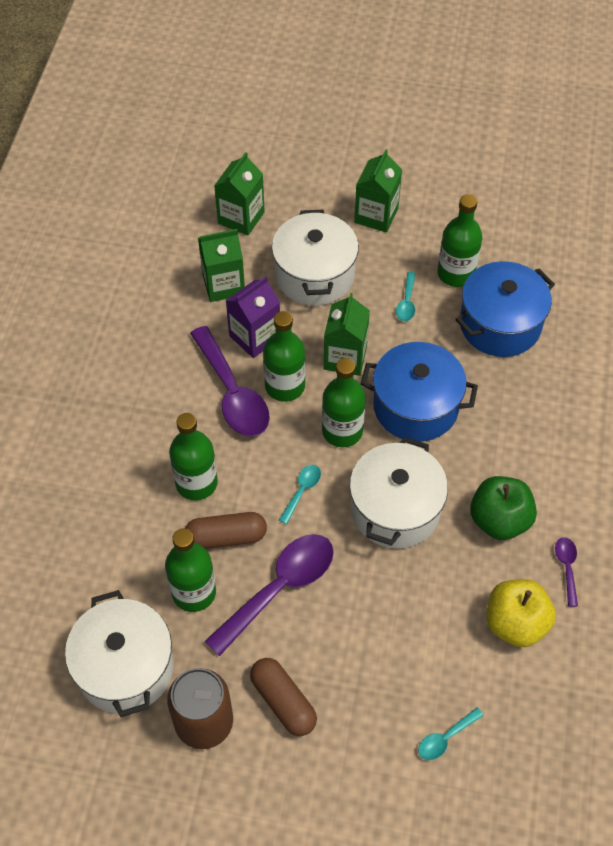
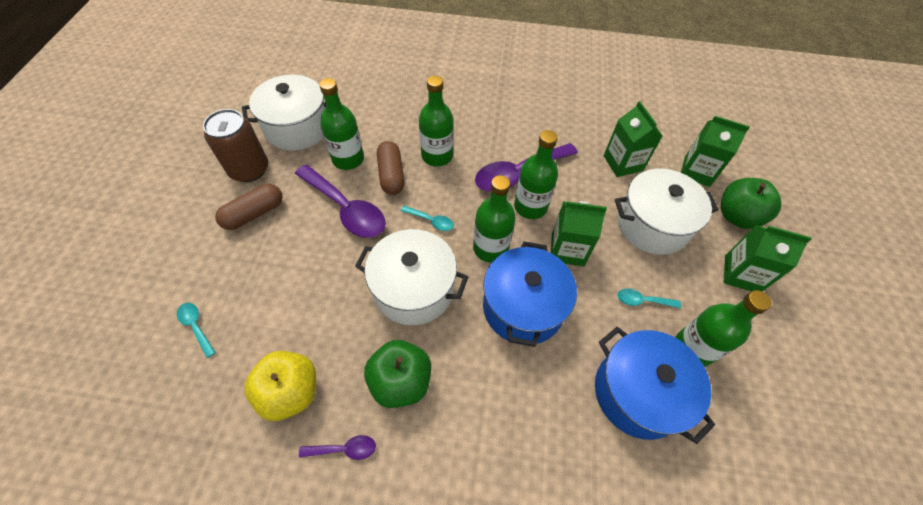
camera: 85 degrees right, 0 degrees up
(255, 337) = (575, 185): purple carton -> none
(305, 199) = (737, 216): none -> green apple

